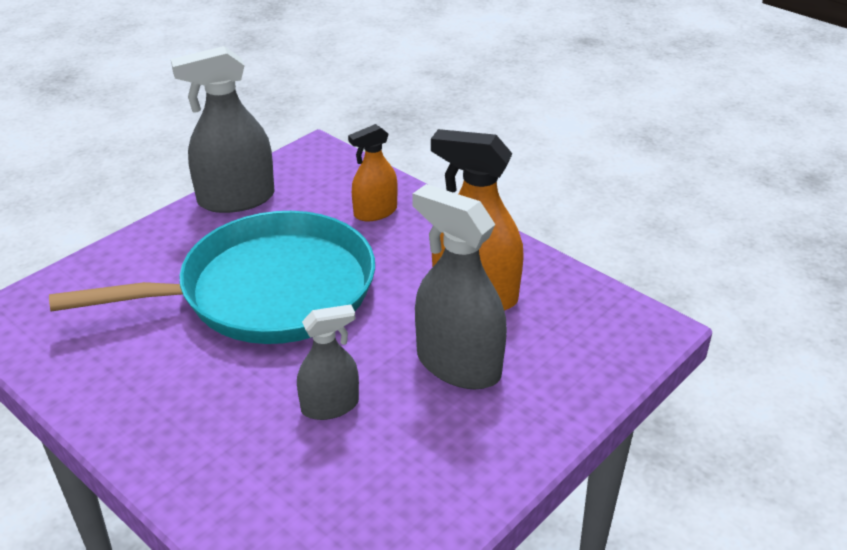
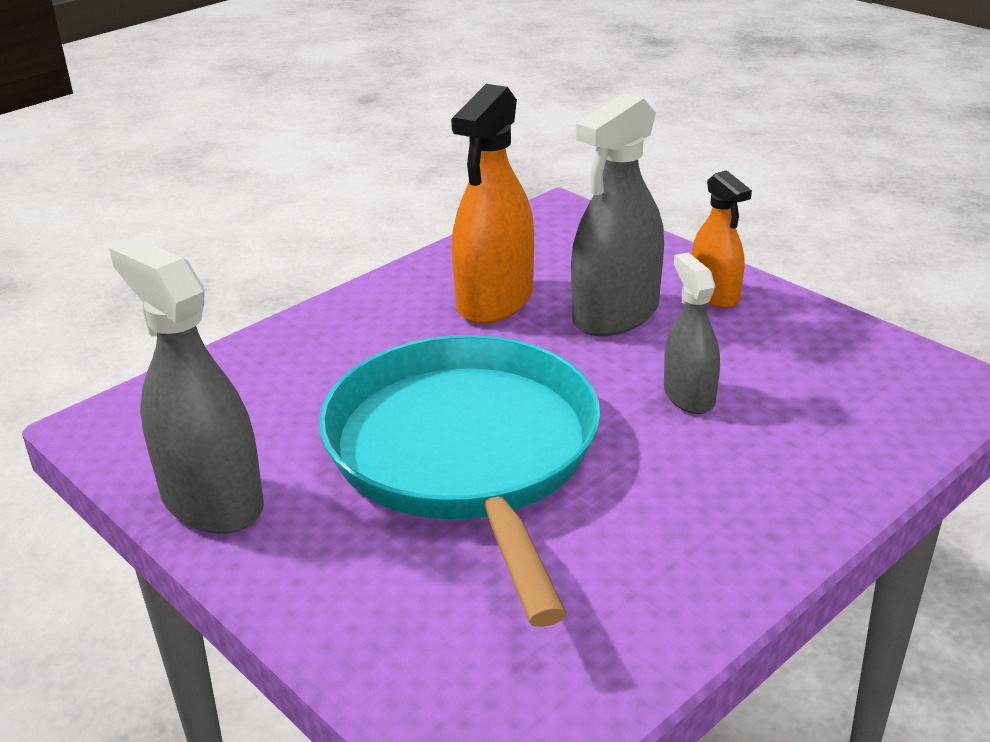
camera: 85 degrees left, 5 degrees down
(236, 199) = (212, 501): grey spray bottle -> grey spray bottle turned 150 degrees clockwise
(375, 212) = (299, 368): orange spray bottle -> orange spray bottle (714, 295)

